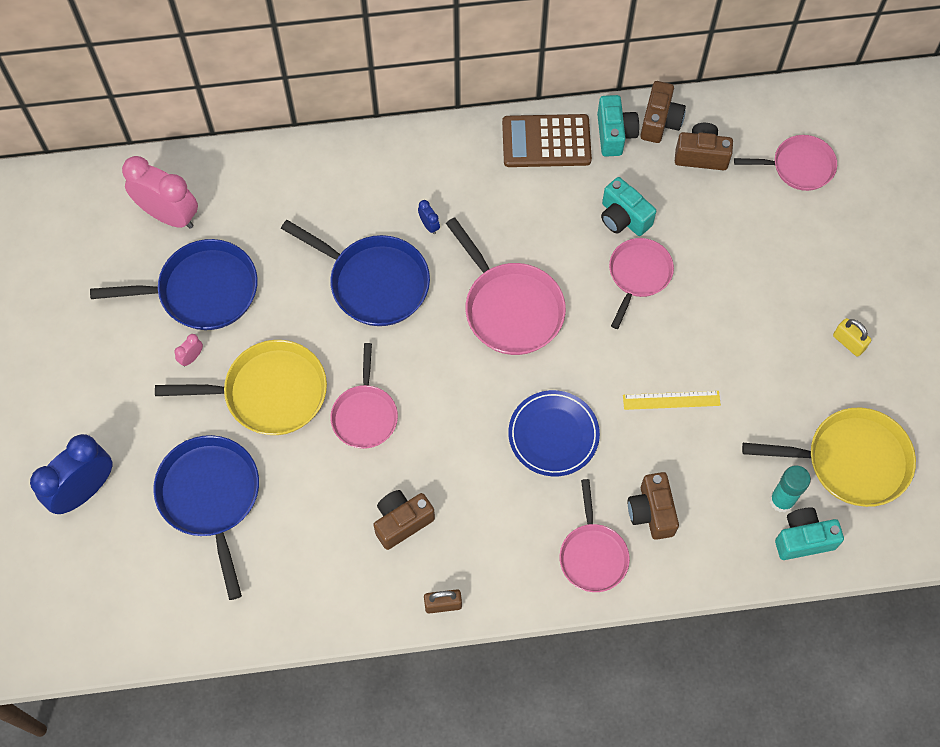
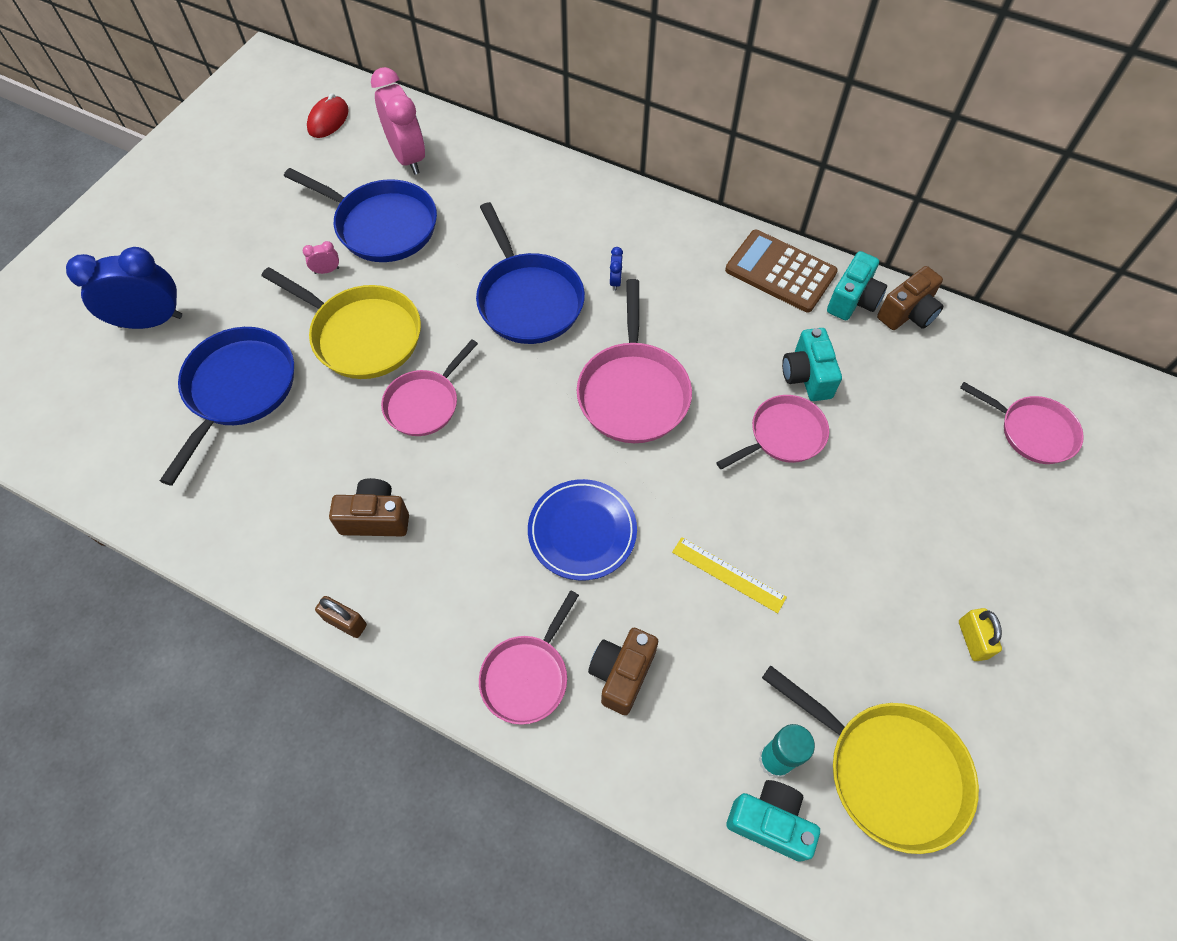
camera: 35 degrees right, 5 degrees down
(66, 221) = (328, 120): none -> red mouse
(701, 155) = (930, 365): brown camera -> none

